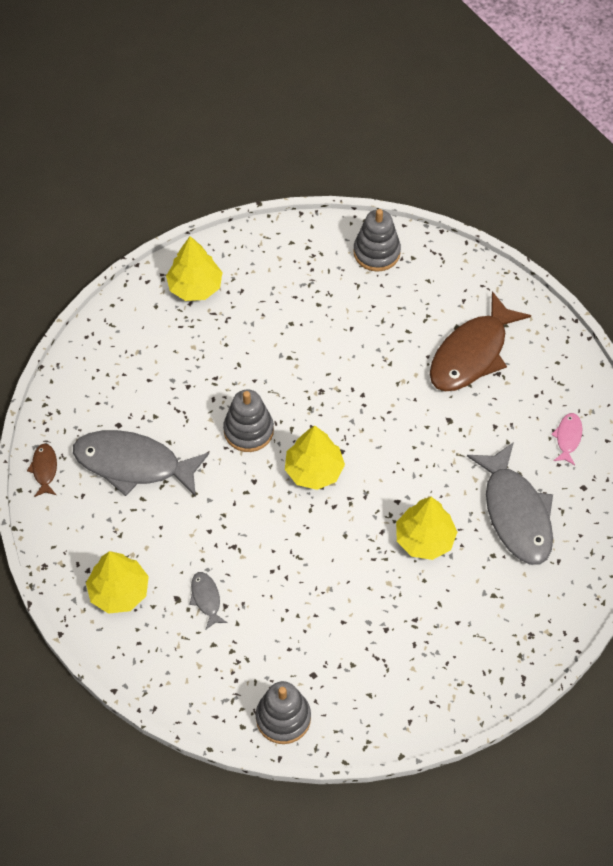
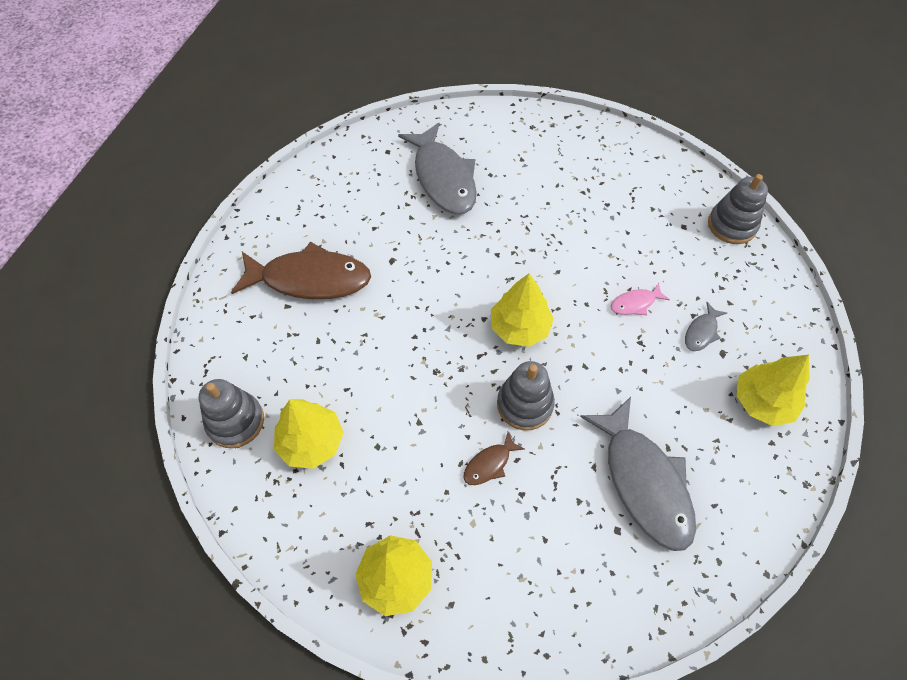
camera: 125 degrees left, 0 degrees up
(44, 469) = (725, 566): brown fish -> brown fish (489, 464)
(424, 539) = (514, 220): yellow tree -> yellow tree (311, 442)
(516, 513) = (443, 178): grey fish -> grey fish turned 120 degrees clockwise
(568, 438) = (349, 179): pink fish -> pink fish (635, 303)

